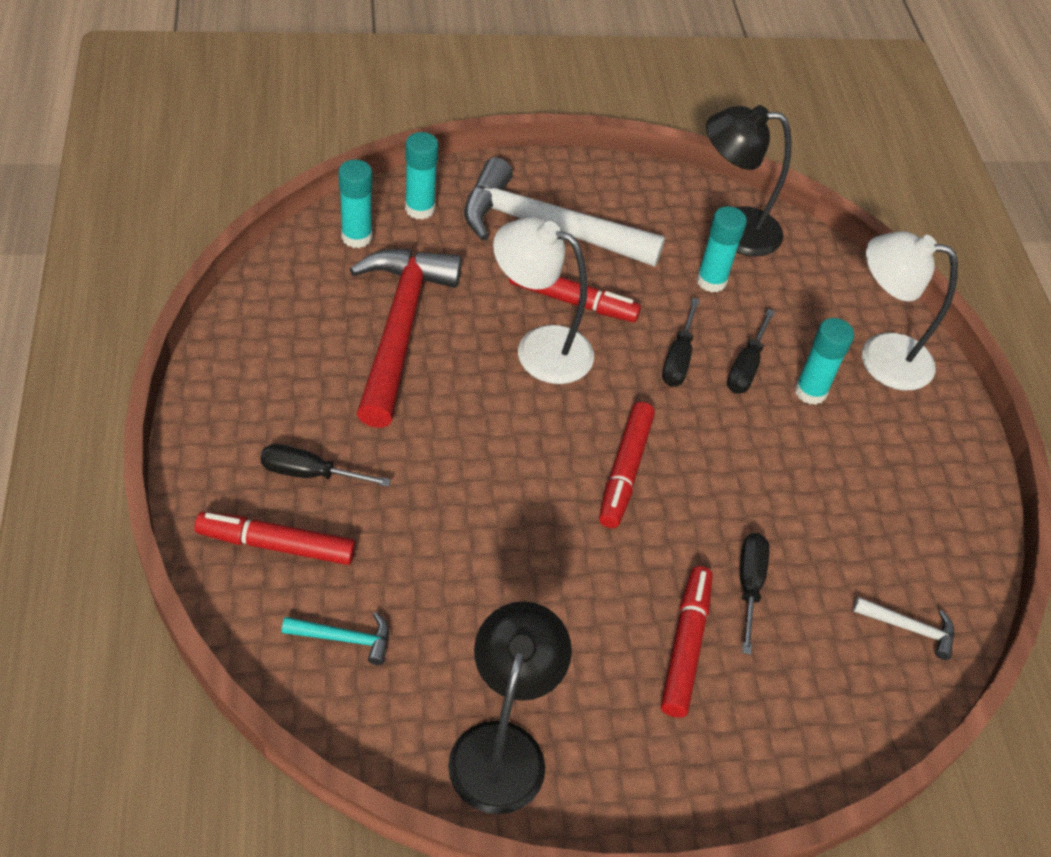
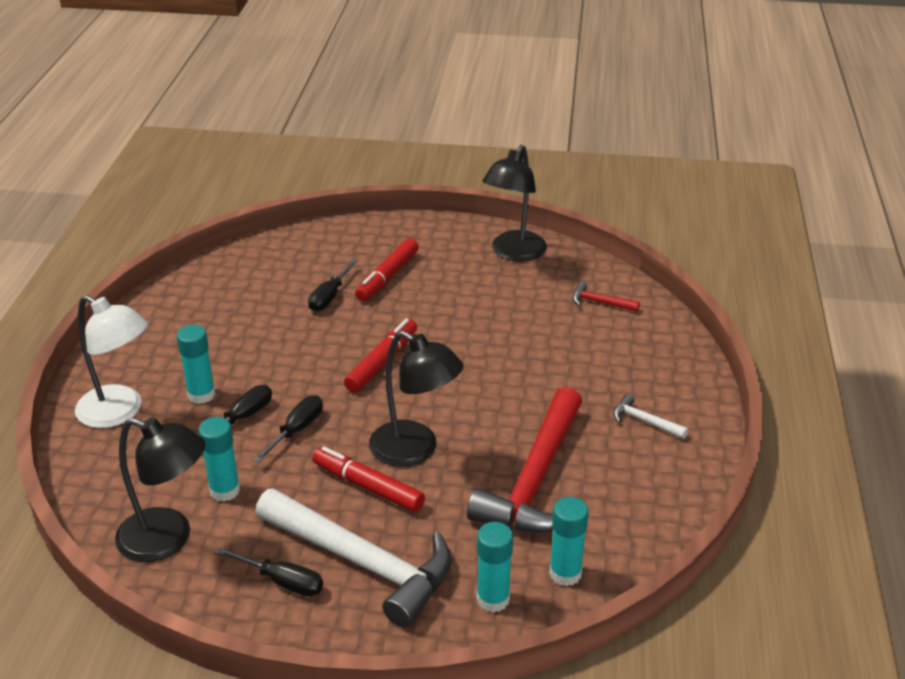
camera: 160 degrees left, 15 degrees down
(276, 545) = (643, 349): red marker -> none
(309, 473) = (620, 386): black screwdriver -> black screwdriver (283, 582)
(344, 638) = (600, 302): turquoise hammer -> red hammer
(539, 348) = (415, 450): white lamp -> black lamp
(909, 628) = (240, 268): white hammer -> white hammer (644, 421)

